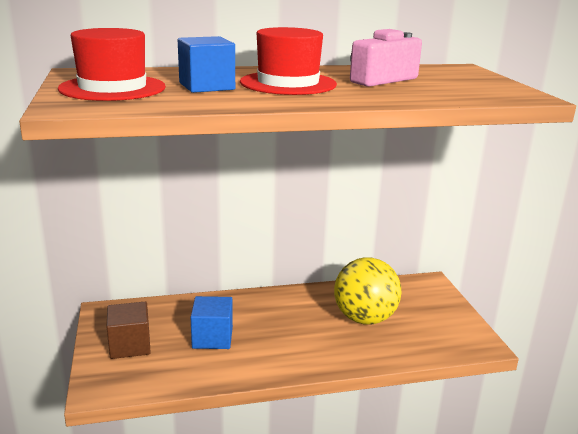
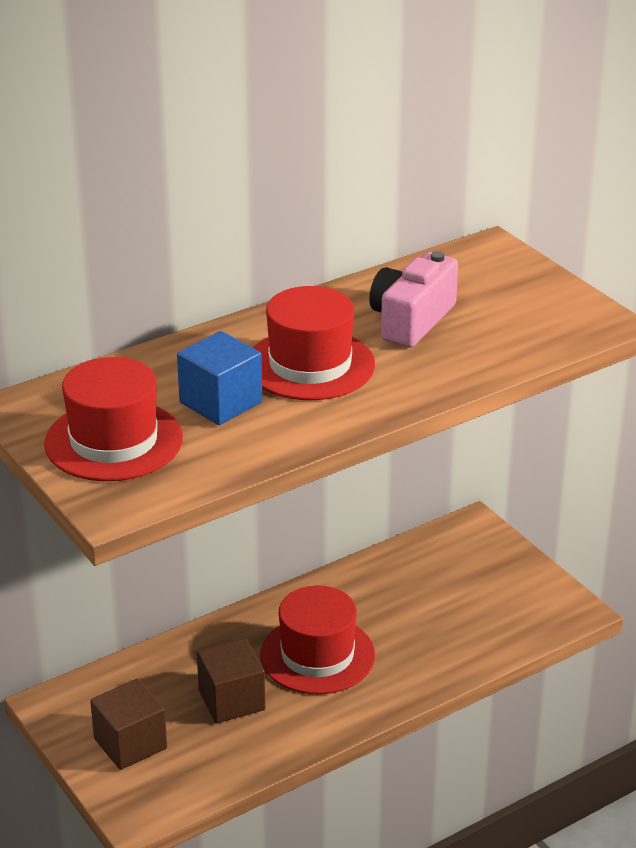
camera: 20 degrees left, 10 degrees up
(212, 338) = (231, 700): blue cube -> brown cube
(286, 327) = (317, 655): none -> red hat
(364, 318) = (413, 612): yellow ball -> none

